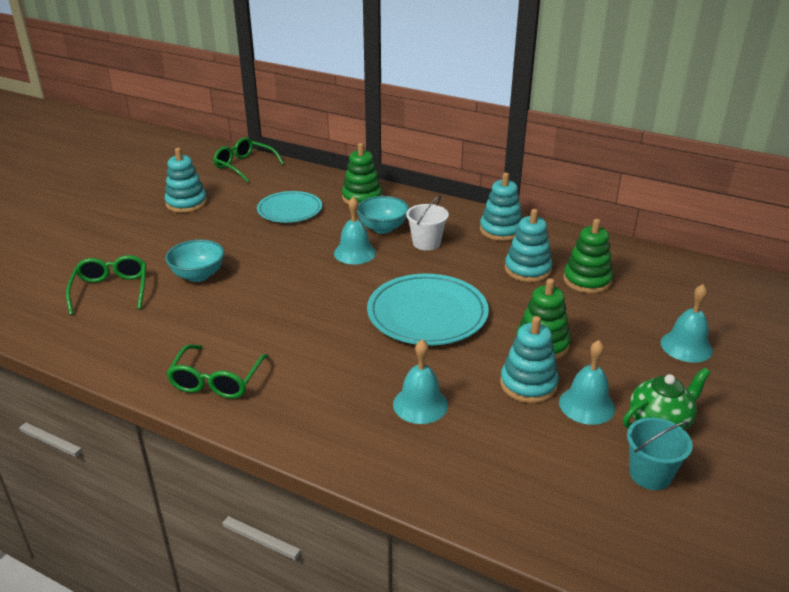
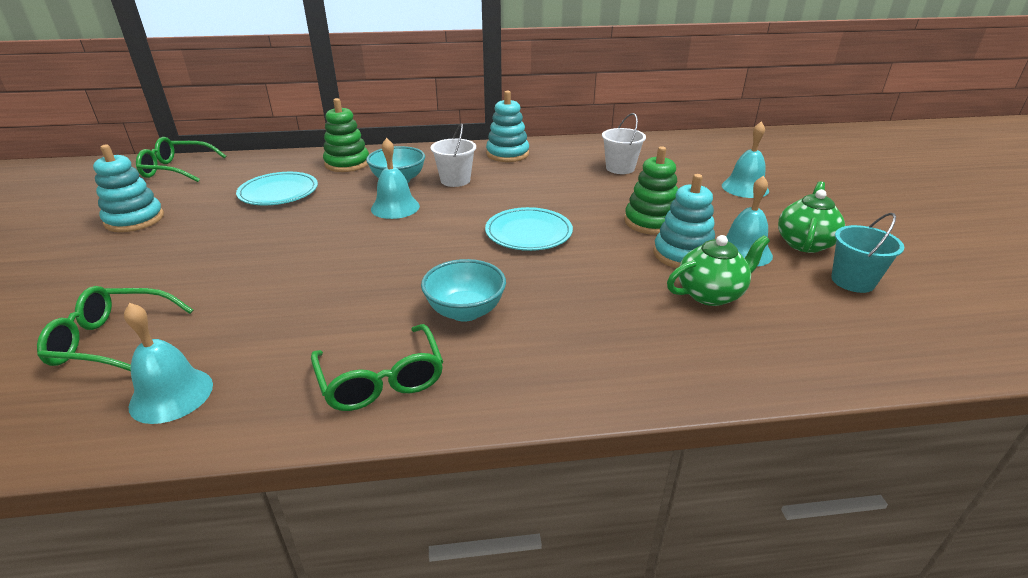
camera: 35 degrees left, 0 degrees up
(111, 291) = (114, 341): green glasses -> green glasses turned 45 degrees counterclockwise
(198, 275) = (230, 283): turquoise bowl -> turquoise bowl (465, 311)
(420, 404) = (621, 307): turquoise bell -> turquoise bell (171, 395)
(427, 314) = (528, 233): turquoise plate -> turquoise plate, size x0.66
(504, 426) = (711, 294): none -> green teapot
(527, 269) = (566, 174): turquoise stacking toy -> none
(587, 280) = (620, 168): green stacking toy -> white bucket

